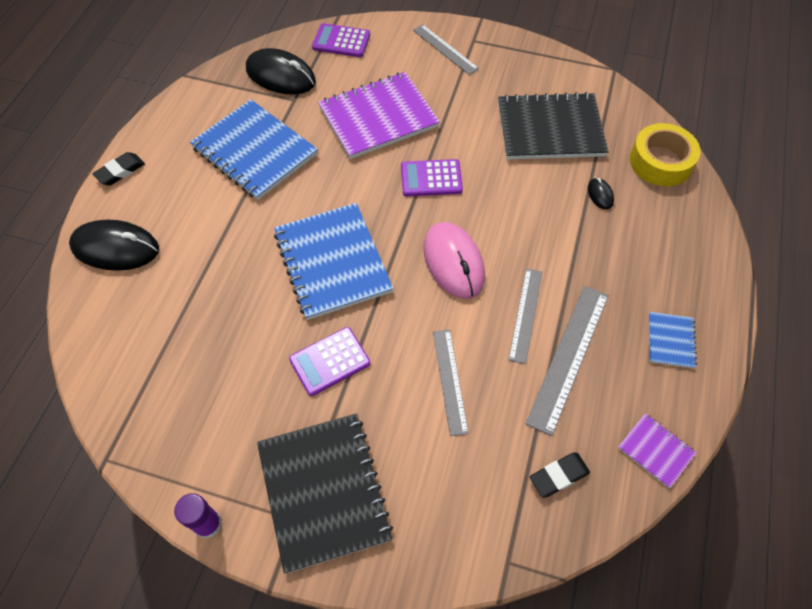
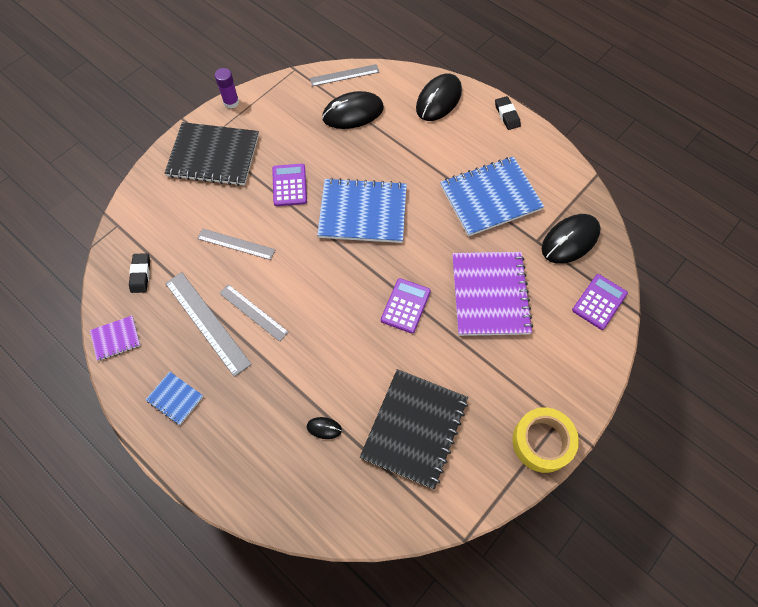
camera: 115 degrees right, 5 degrees up
(172, 339) = (353, 113): none -> black mouse
(445, 49) = (556, 387): grey ruler -> grey ruler (344, 75)
(453, 262) = (321, 286): pink mouse -> none
(660, 162) = (331, 506): yellow tape -> yellow tape (542, 442)

